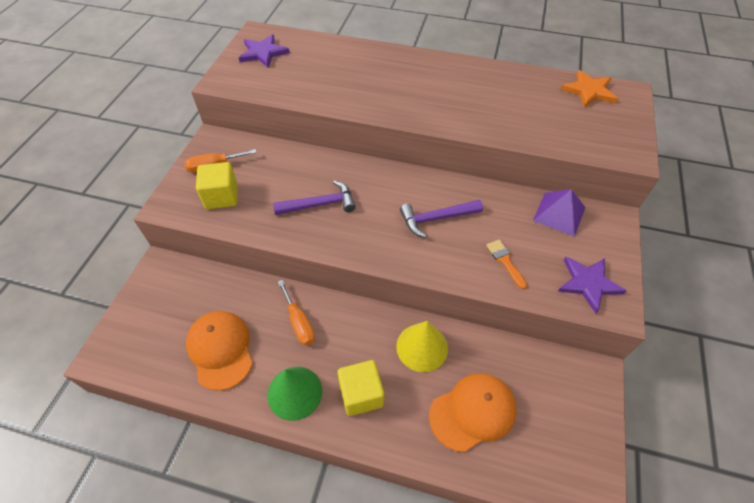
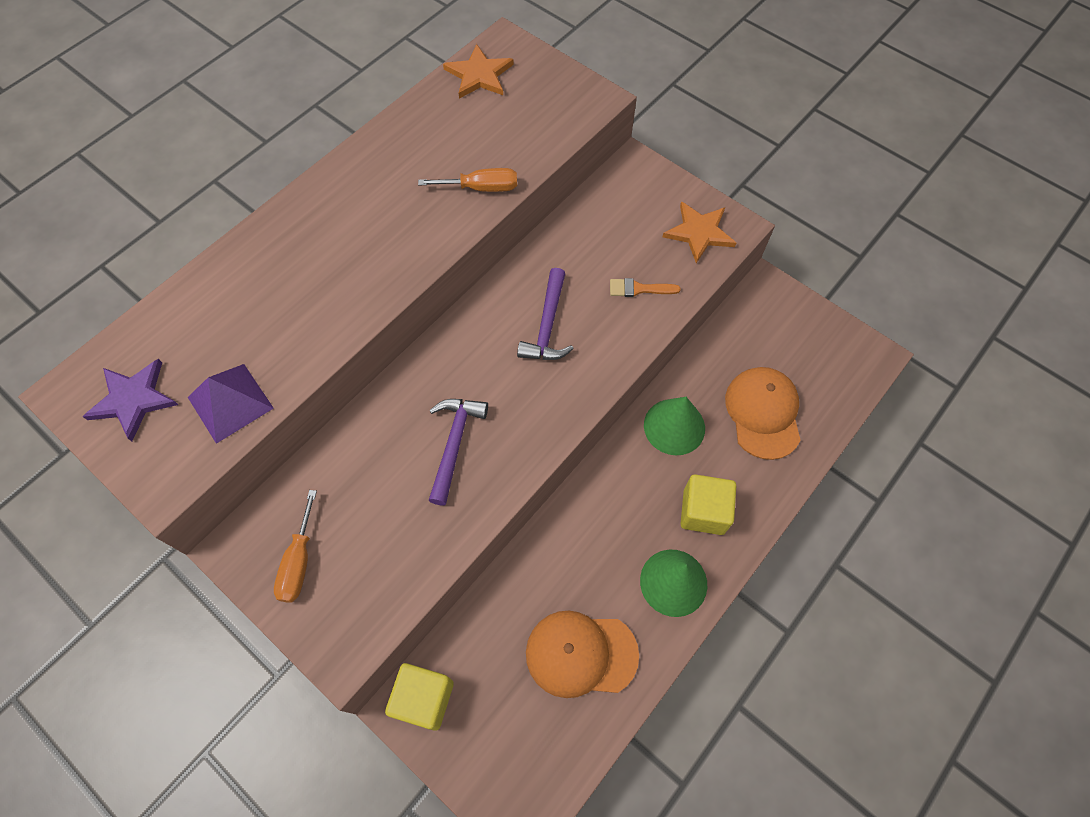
camera: 65 degrees left, 10 degrees up
(221, 196) = (368, 567): yellow cube -> yellow cube (424, 698)
(299, 322) = (585, 546): orange screwdriver -> orange screwdriver (481, 188)
(422, 347) = (674, 426): yellow cone -> green cone
(559, 214) = (603, 207): purple pyramid -> purple pyramid (230, 402)
(588, 283) = (699, 233): purple star -> orange star

